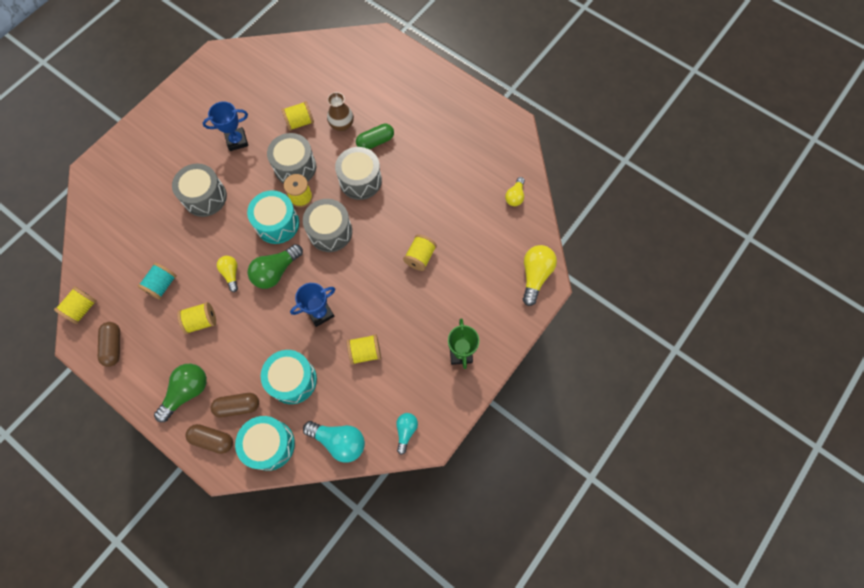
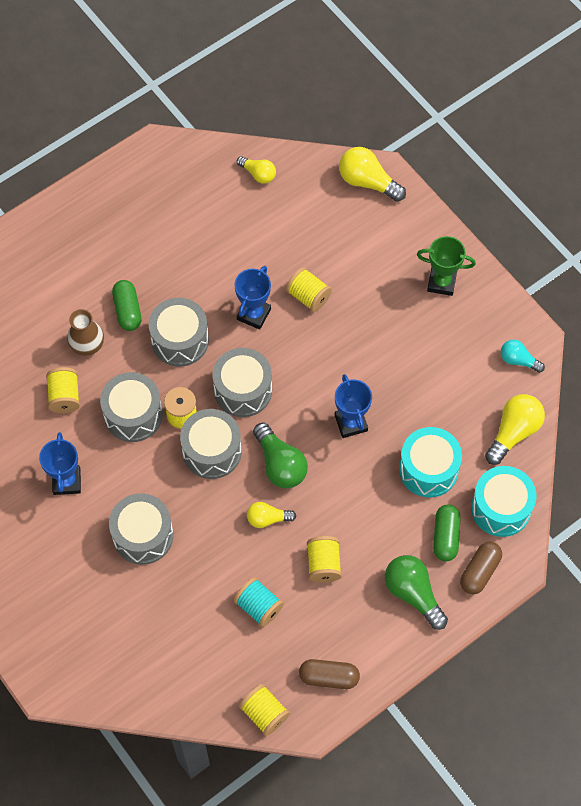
camera: 75 degrees left, 5 degrees down
(238, 406) = (445, 537): brown capsule -> green capsule
(277, 223) = (212, 451): turquoise drum -> grey drum
(339, 441) = (513, 432): turquoise light bulb -> yellow light bulb
(365, 352) = (414, 383): yellow spool -> none
(394, 223) = (254, 314): none -> blue trophy

